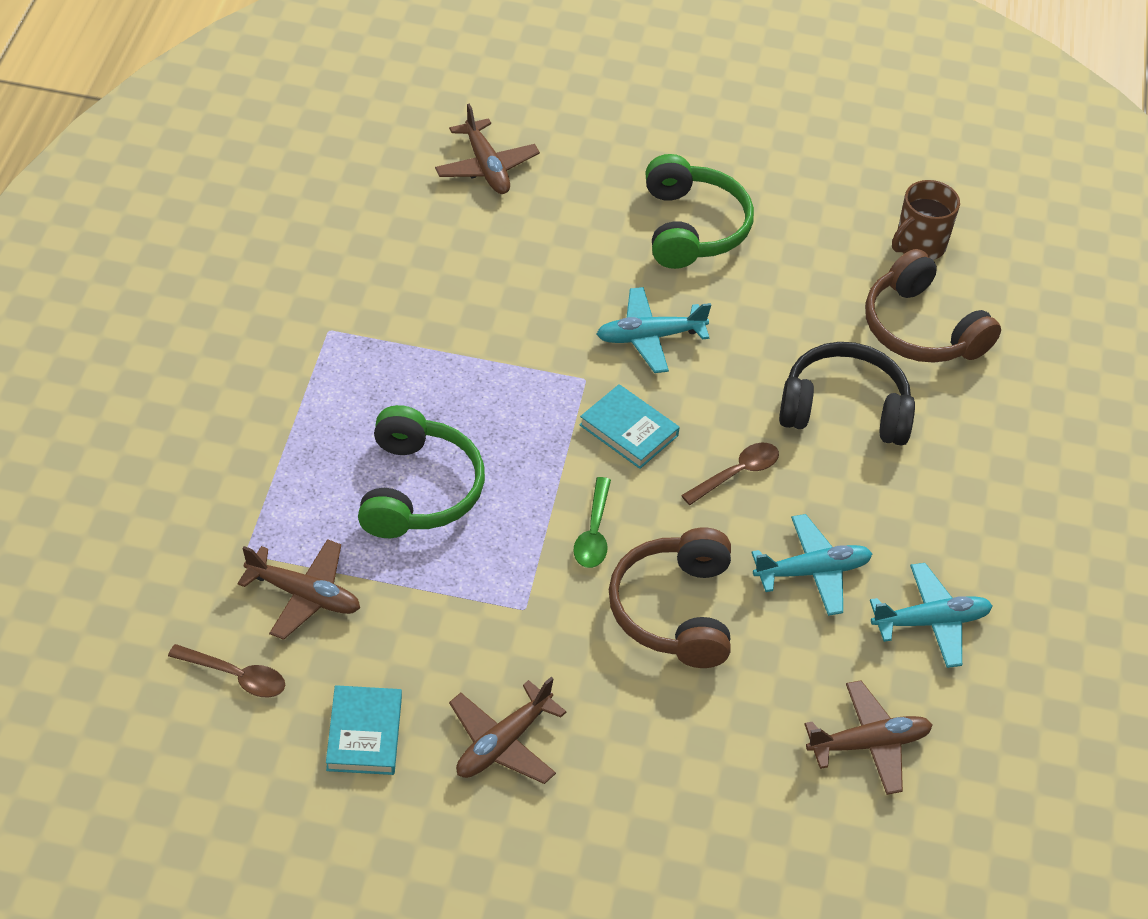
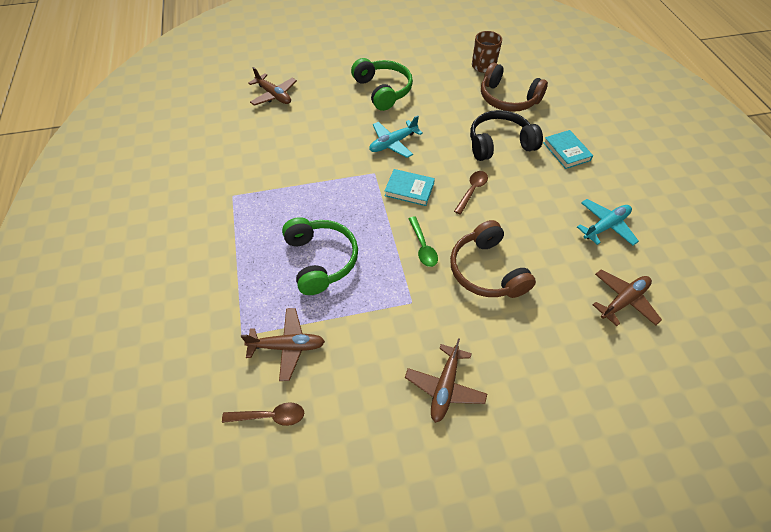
camera: 20 degrees left, 5 degrees up
(364, 734) = (364, 418): turquoise book -> turquoise book (566, 151)
(812, 571) = (537, 224): turquoise plane -> none

